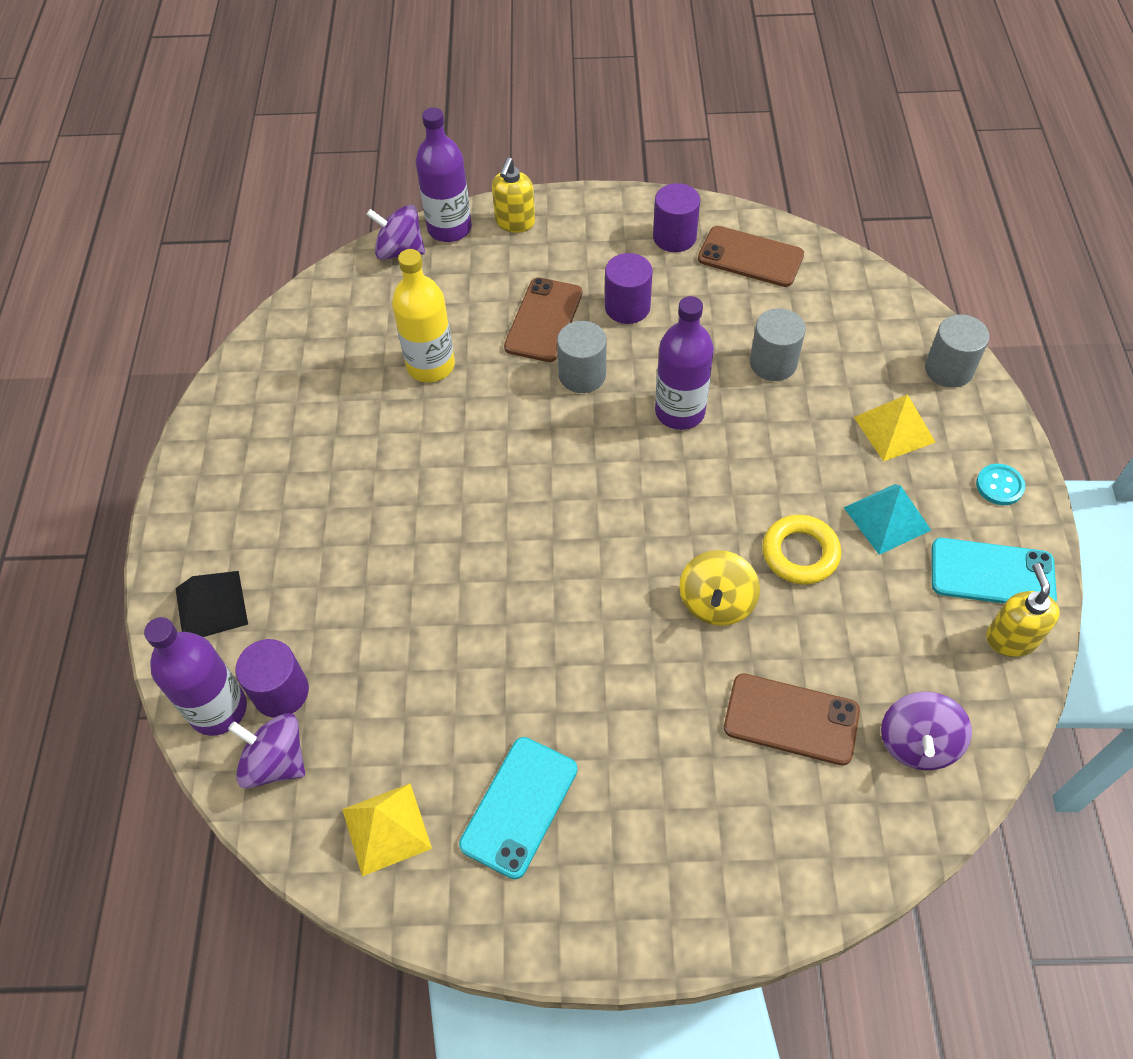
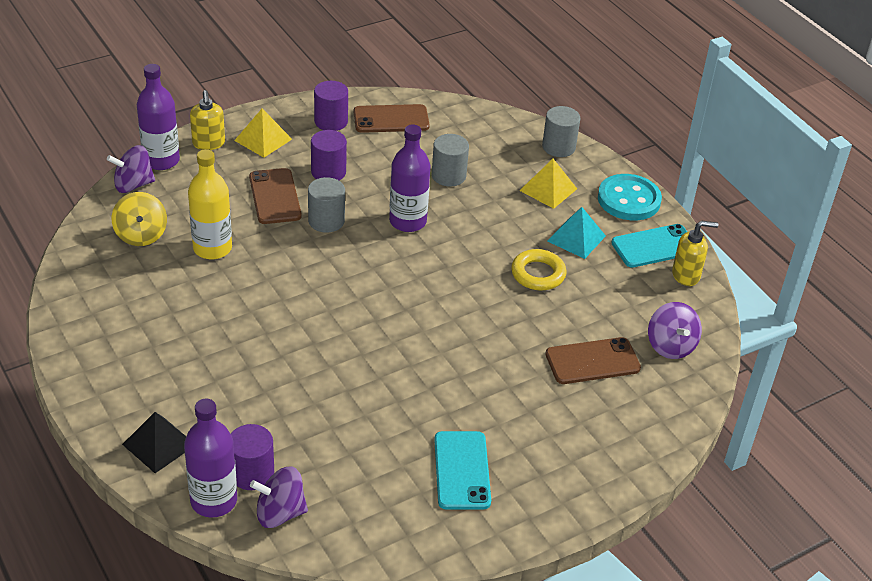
camera: 35 degrees left, 15 degrees down
(386, 828) = (384, 517): yellow pyramid -> yellow pyramid (263, 139)
(716, 602) = (505, 317): yellow spinning top -> yellow spinning top (141, 235)
(999, 486) = (629, 200): turquoise button -> turquoise button, size x1.99
(1011, 638) = (686, 275): yellow soap dispenser -> yellow soap dispenser turned 120 degrees clockwise

